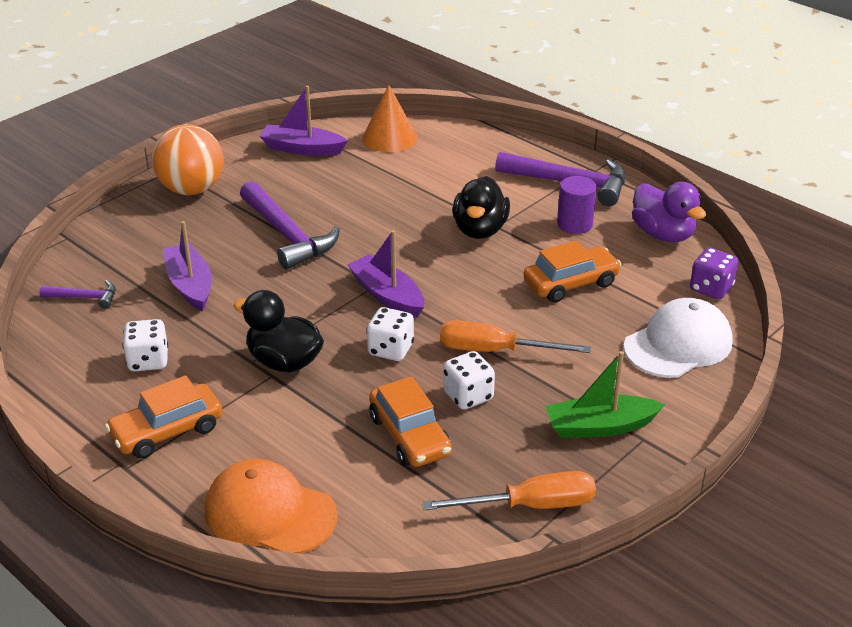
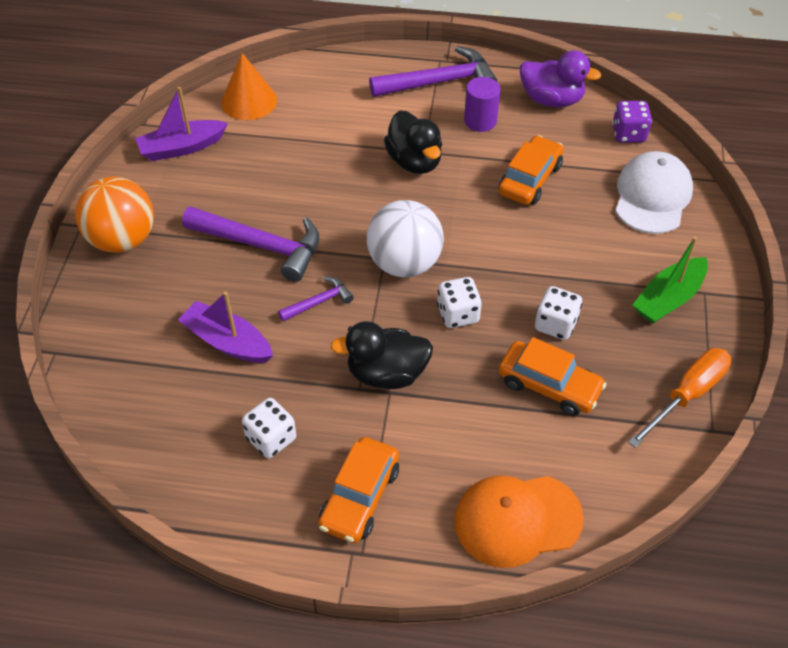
camera: 35 degrees left, 15 degrees up
(85, 297) = (143, 407): purple hammer -> purple hammer (319, 302)
(387, 295) = (404, 263): purple boat -> white ball
(495, 350) = (535, 272): orange screwdriver -> none

